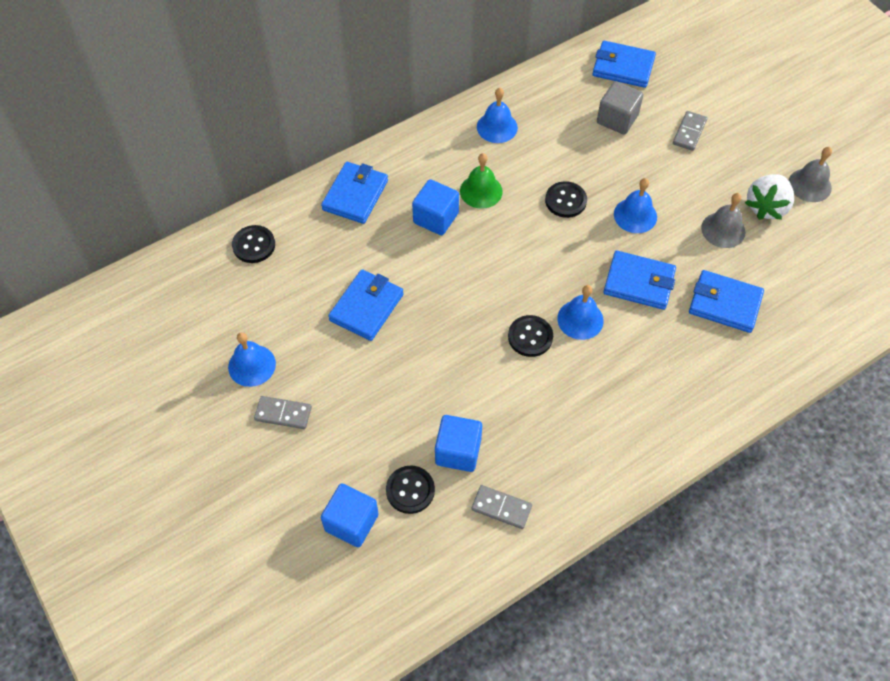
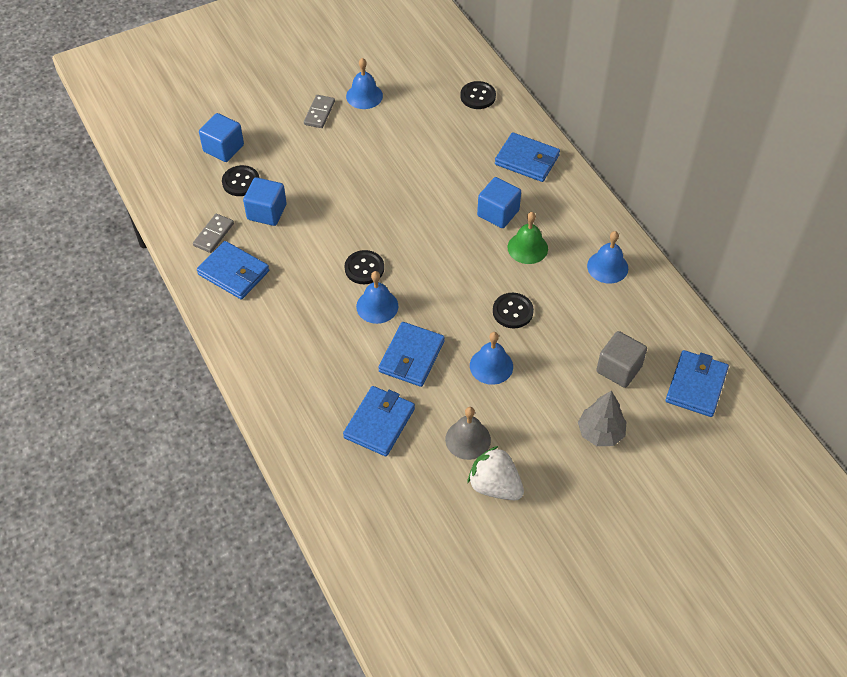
camera: 95 degrees right, 5 degrees down
(366, 307) = (408, 163): blue wallet -> blue wallet (234, 272)
(689, 132) = (600, 433): grey domino -> grey tree
(810, 185) = (523, 536): grey bell -> none

